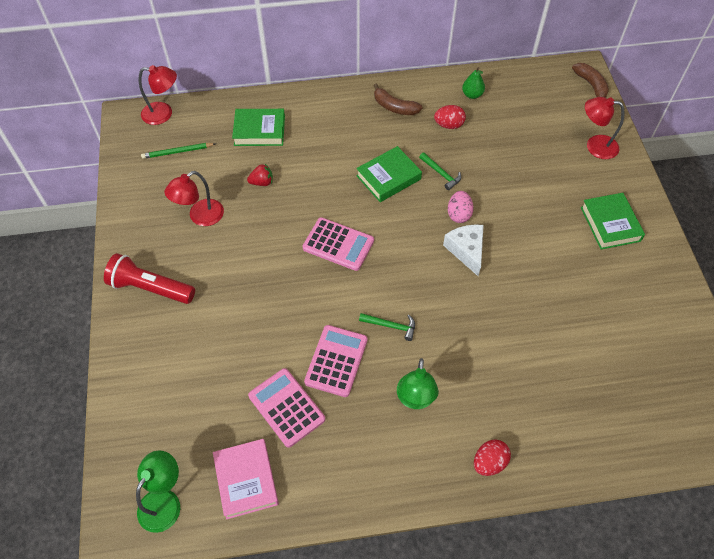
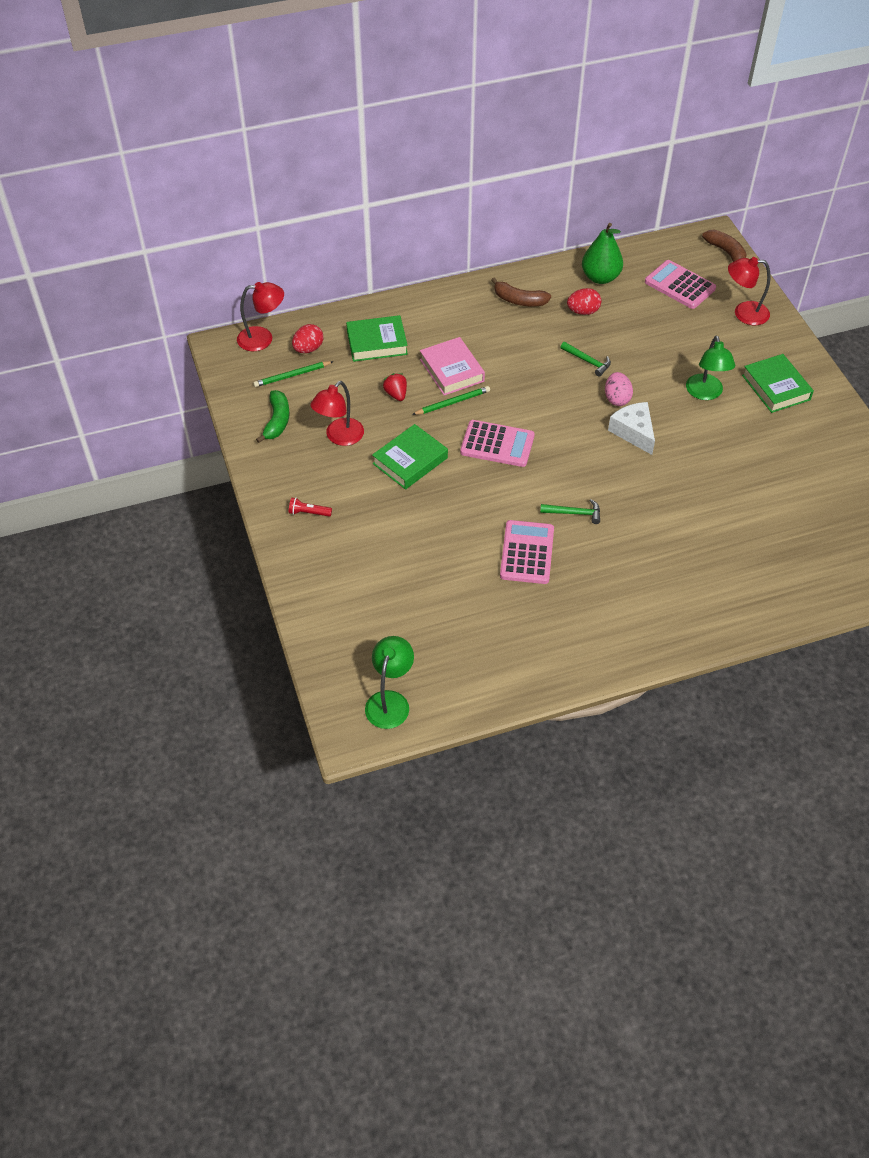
camera: 10 degrees left, 5 degrees down
(150, 288) = (309, 513): red flashlight -> red flashlight, size x0.45
(151, 193) = (277, 421): none -> green banana
(246, 480) = (467, 671): pink book -> pink book (451, 370)
(262, 182) = (396, 394): red strawberry -> red strawberry turned 90 degrees counterclockwise
(286, 407) = (488, 601): pink calculator -> pink calculator (679, 285)
(309, 197) = (452, 402): none -> green pencil
(388, 177) = (532, 372): green book -> green book (410, 461)
(415, 399) = (617, 575): green lamp -> green lamp (705, 393)
(472, 95) = (600, 277): green pear -> green pear, size x1.64
(489, 462) = (704, 619): red egg -> red egg (308, 349)

